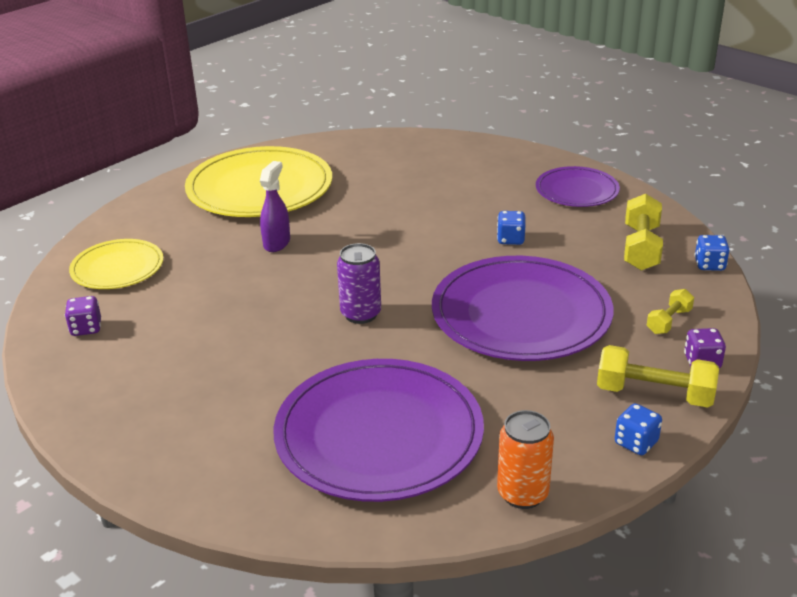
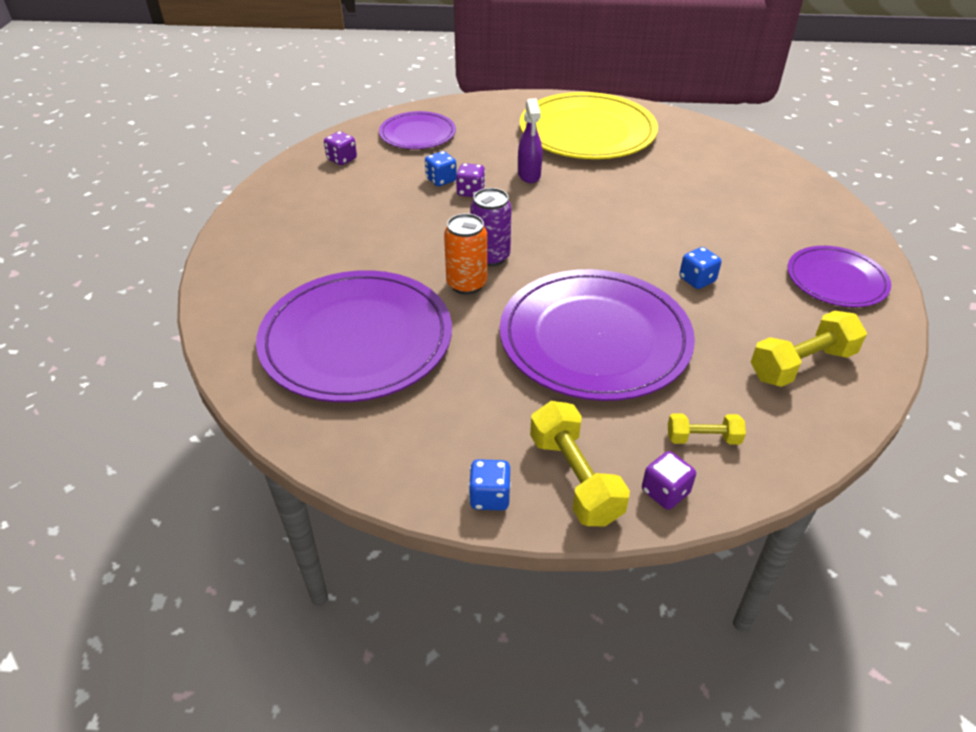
camera: 50 degrees right, 10 degrees up
(117, 268) = (417, 134): yellow plate -> purple plate
(255, 282) = (470, 192): none -> purple dice
(277, 243) = (529, 175): purple spray bottle -> purple spray bottle turned 105 degrees clockwise
(522, 494) = (356, 453): orange can -> orange can (466, 284)
(709, 265) = (842, 427): blue dice -> blue dice (441, 180)

